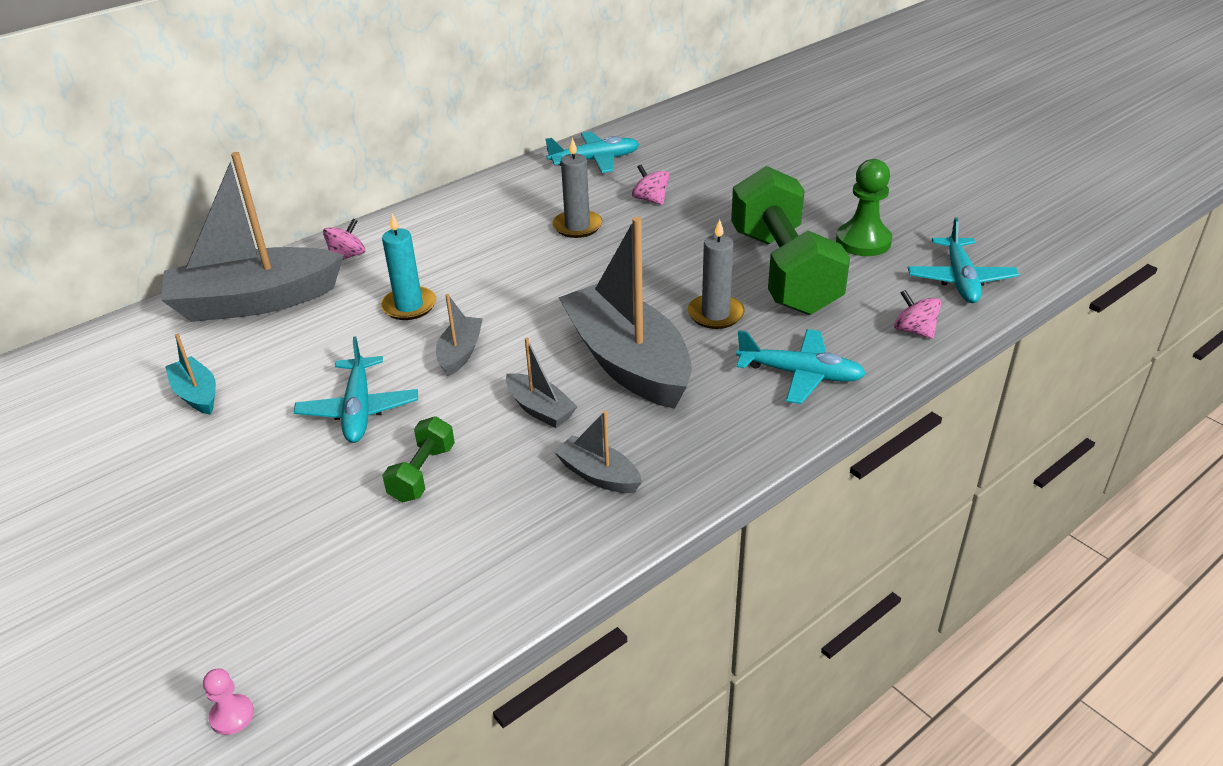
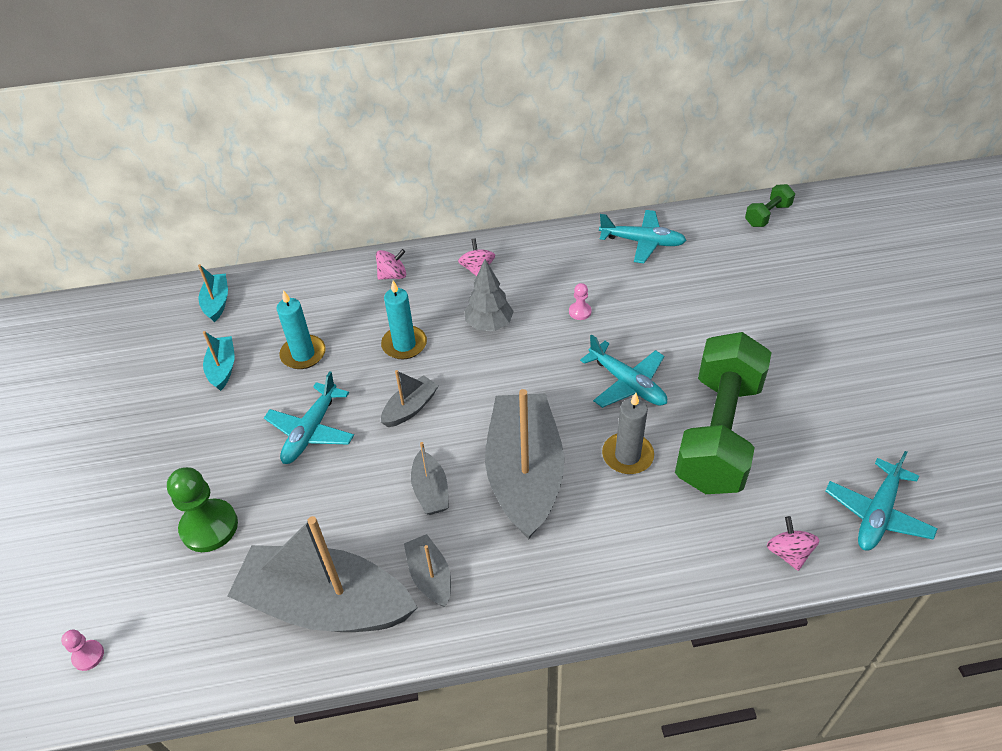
camera: 30 degrees right, 10 degrees up
(139, 341) = (217, 302): none -> turquoise boat
(255, 301) = (307, 296): grey boat -> grey boat (326, 604)
(293, 350) = (303, 354): none -> turquoise candle
(422, 473) = (315, 512): green dumbbell -> green dumbbell (767, 215)
(491, 263) = (489, 324): none -> grey tree
(577, 226) = (580, 312): grey candle -> pink pawn
(650, 199) = (659, 305): pink spinning top -> pink spinning top (477, 269)
(800, 374) = (653, 553): turquoise plane -> turquoise plane (627, 383)
(863, 241) = (816, 429): green pawn -> green pawn (209, 527)

